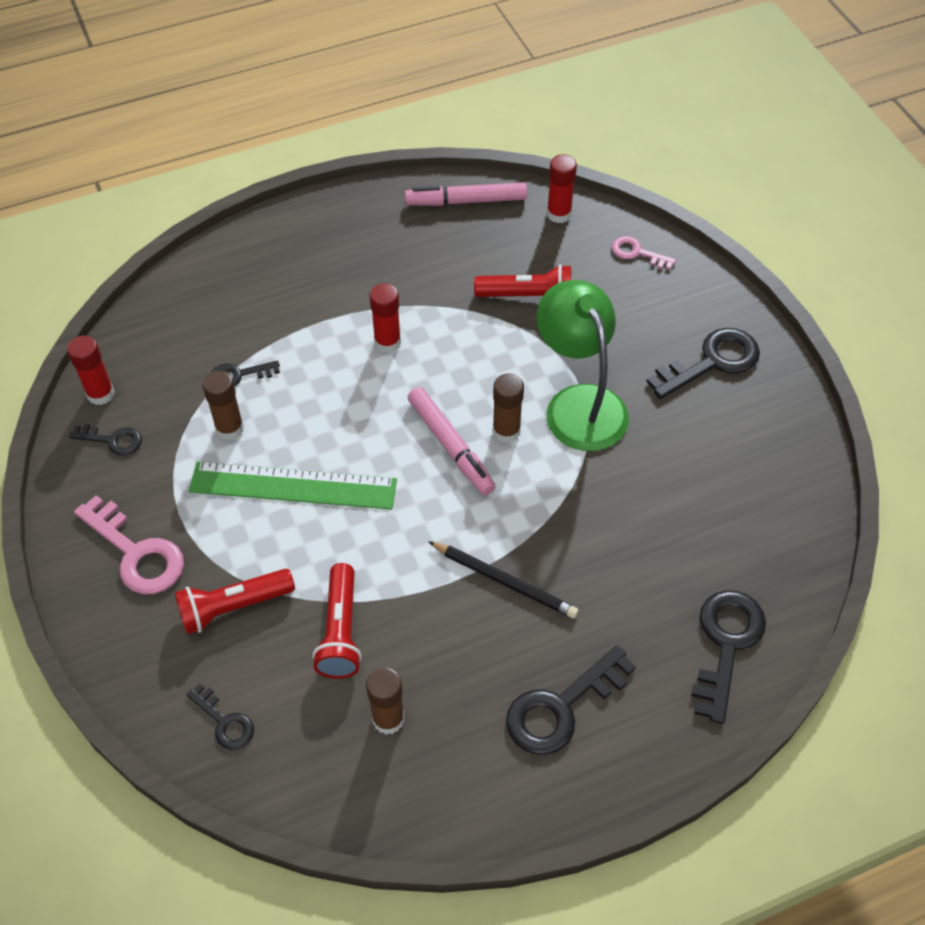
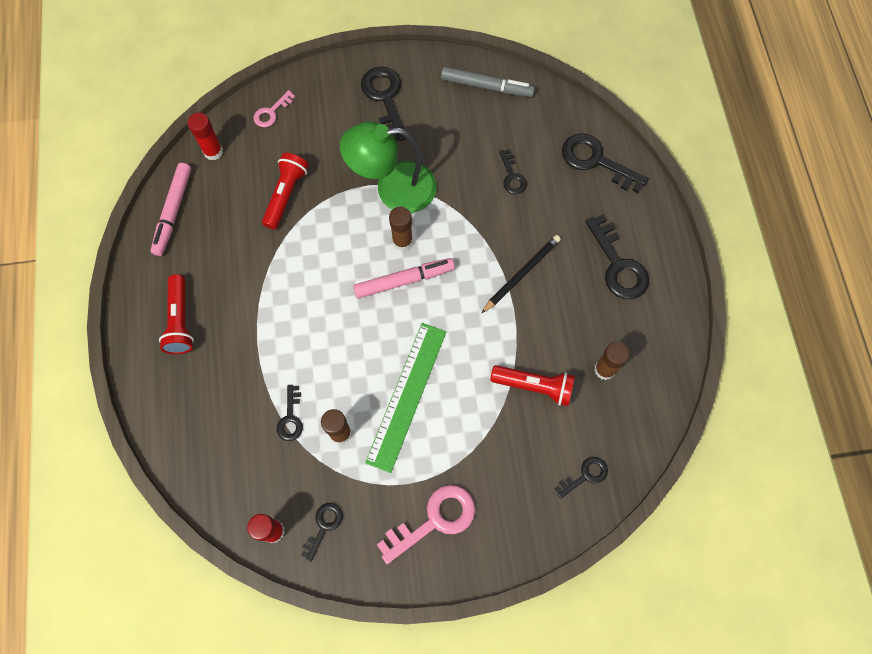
camera: 75 degrees left, 15 degrees up
(233, 607) = (498, 455): red flashlight -> red flashlight (180, 320)
(387, 342) = (295, 301): red glue stick -> none
(654, 537) = (512, 176): none -> black key
(788, 475) = (486, 86): none -> grey marker

